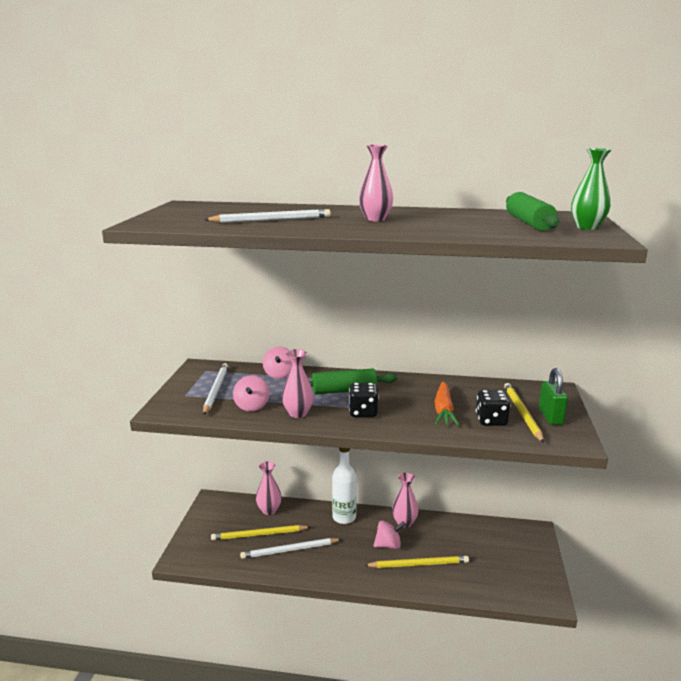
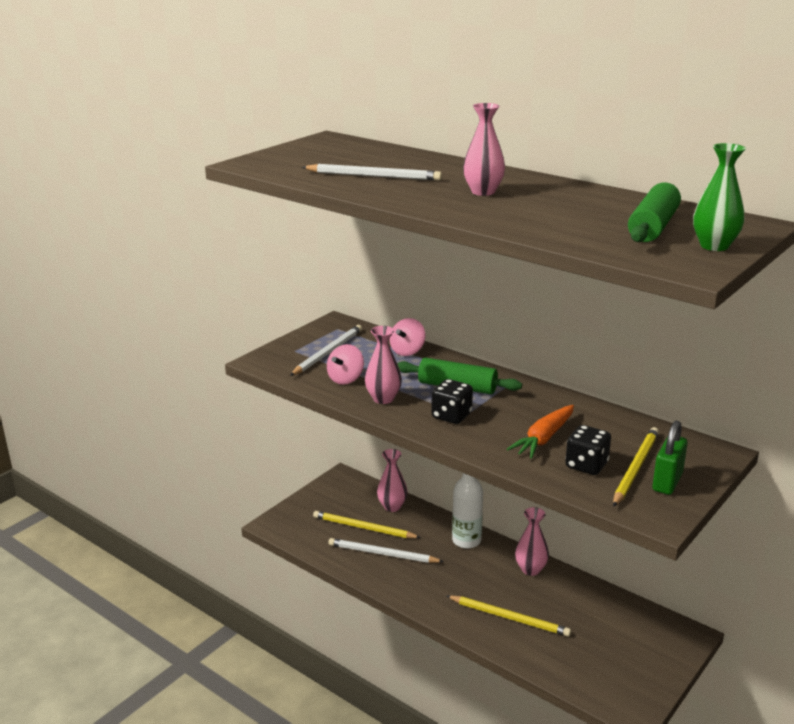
camera: 30 degrees right, 5 degrees up
(388, 545) = (492, 586): pink spinning top -> none

